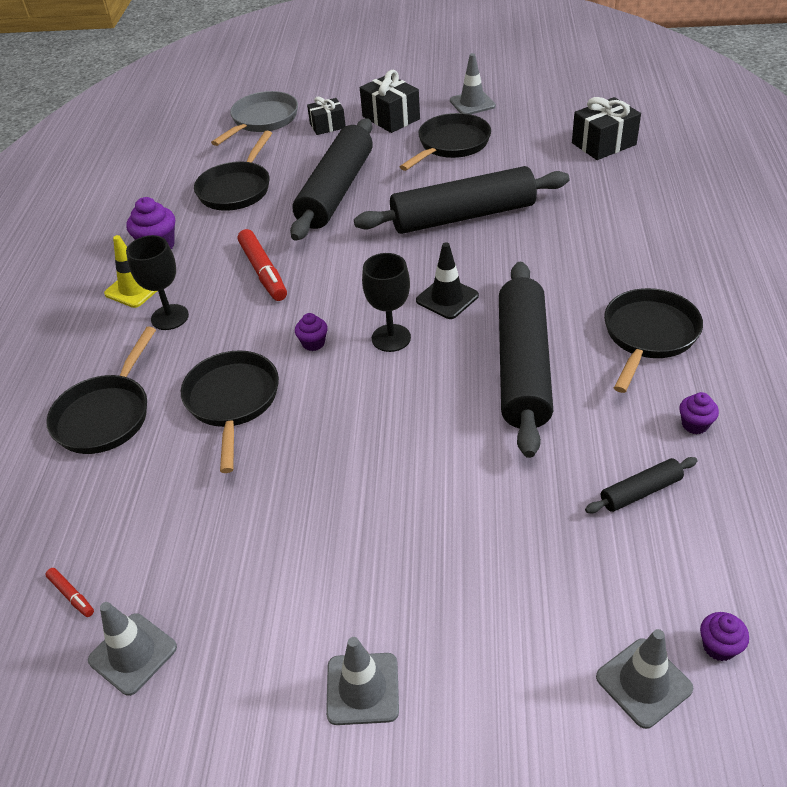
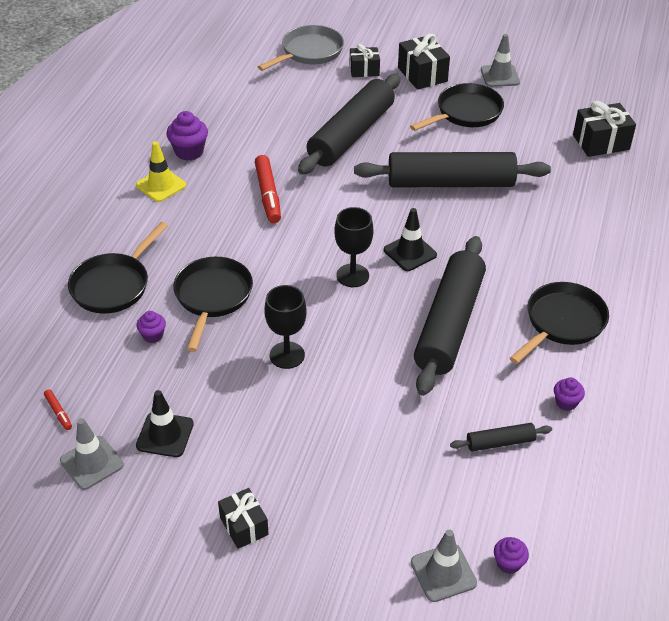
camera: 10 degrees right, 0 degrees up
(170, 317) = (182, 216): black goblet -> black goblet (287, 355)
(221, 589) = (165, 435): none -> black traffic cone
(236, 189) = (268, 114): black pan -> none
(313, 343) = (289, 265): purple cupcake -> purple cupcake (153, 336)
(362, 689) = (244, 526): grey traffic cone -> black gift

